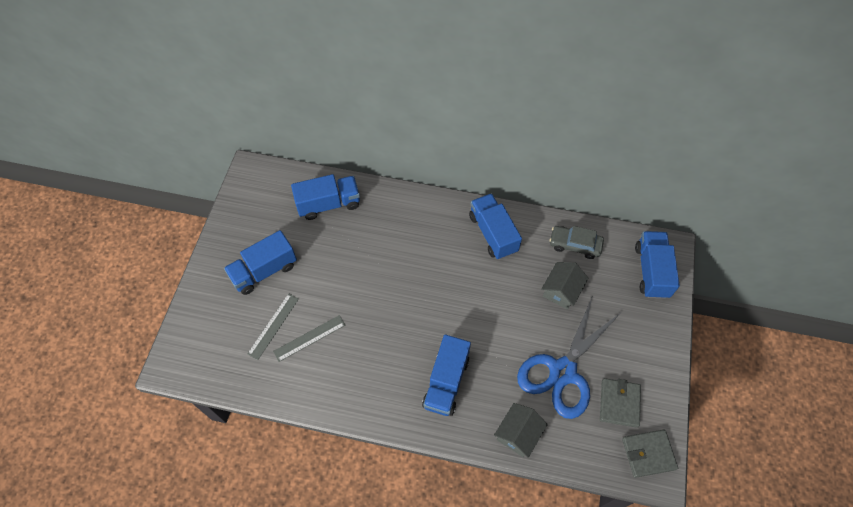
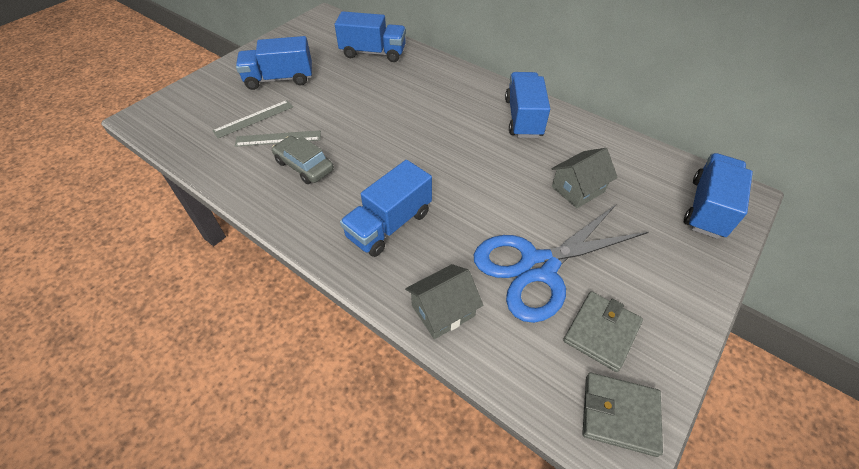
camera: 25 degrees right, 10 degrees down
(575, 245) = (615, 154): grey car -> grey car (304, 166)

